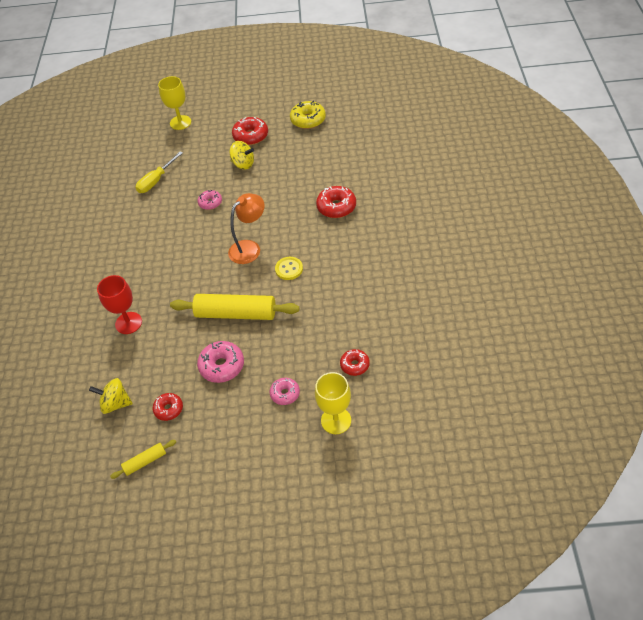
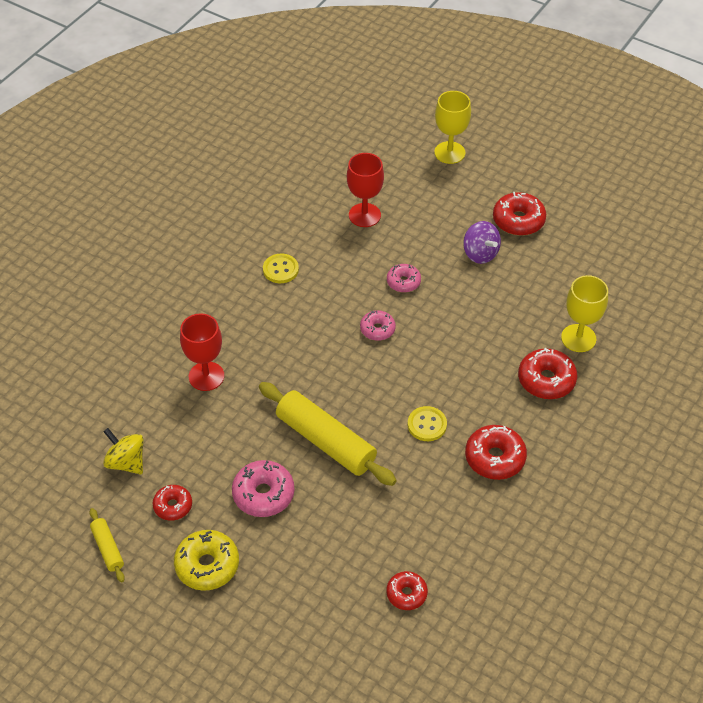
camera: 30 degrees right, 0 degrees up
(127, 237) = (280, 269): none -> yellow button
(145, 462) = (107, 548): yellow rolling pin -> yellow rolling pin turned 60 degrees clockwise
(156, 181) = (364, 215): yellow screwdriver -> red goblet
(243, 164) = (480, 253): yellow spinning top -> purple spinning top
(249, 248) = (403, 368): orange lamp -> none
(285, 394) = (304, 574): pink donut -> pink donut (377, 329)
(308, 120) = (606, 239): yellow donut -> yellow donut (207, 565)
(336, 420) = (333, 644): yellow goblet -> yellow goblet (578, 338)
(342, 263) = (495, 458): none -> red donut

